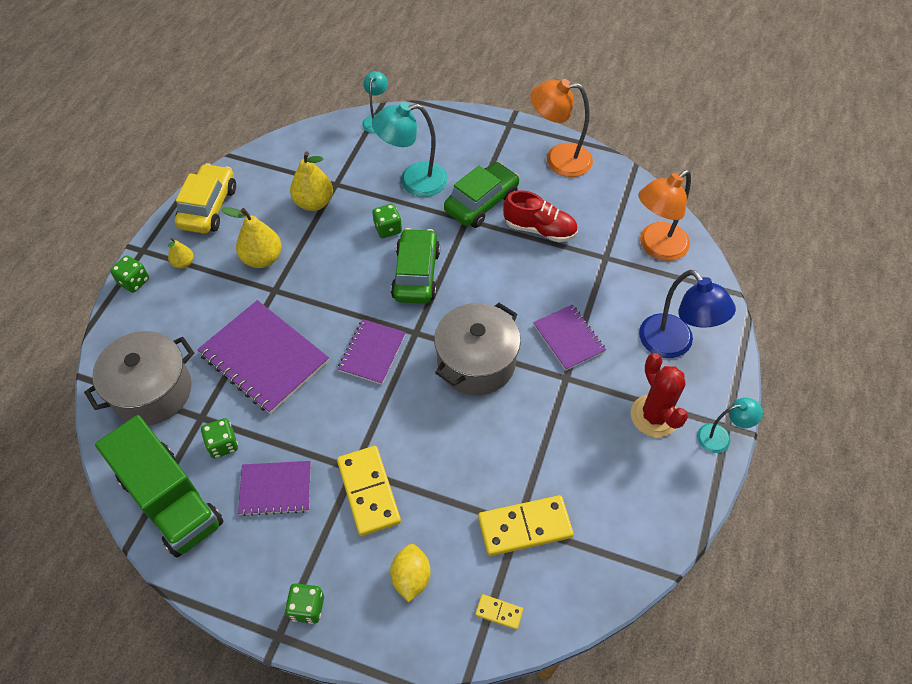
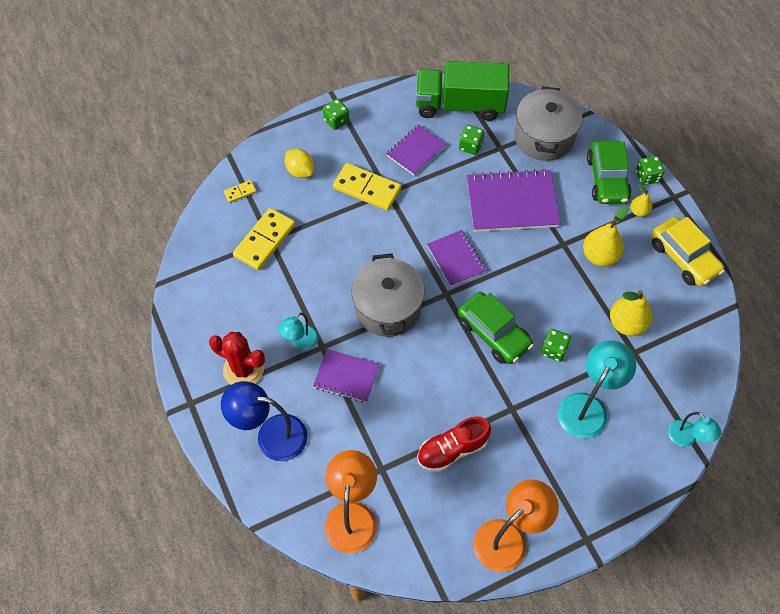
camera: 135 degrees right, 5 degrees up
(481, 202) = (518, 434): green car -> green car (607, 179)
(720, 437) = (189, 391): turquoise lamp -> turquoise lamp (301, 342)

